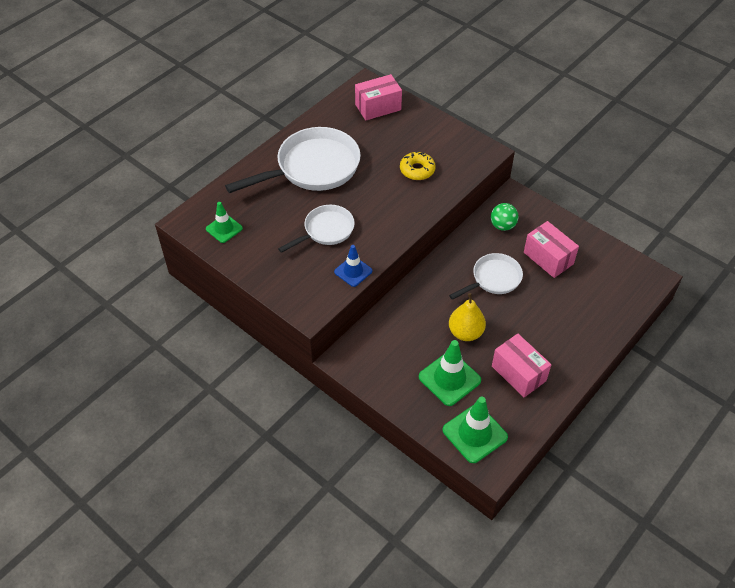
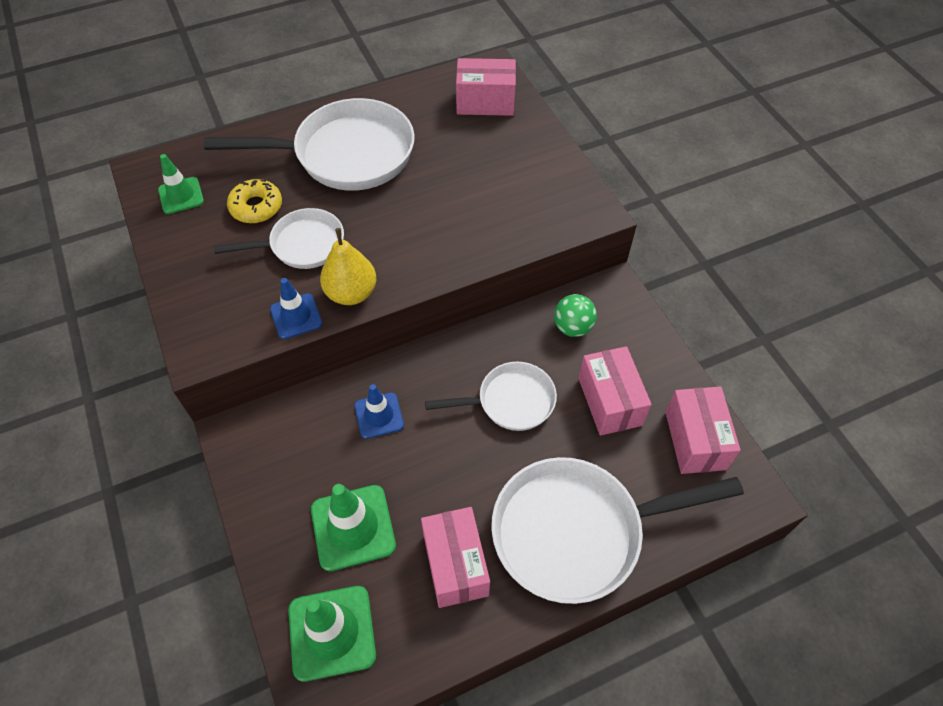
camera: 25 degrees right, 5 degrees up
(417, 170) = (480, 204): yellow donut -> yellow donut (256, 207)
(423, 315) = (379, 415): none -> blue traffic cone
(465, 332) = (420, 466): yellow pear -> yellow pear (351, 293)
(572, 331) = (576, 532): none -> white pan
(605, 261) = (695, 440): none -> pink box

